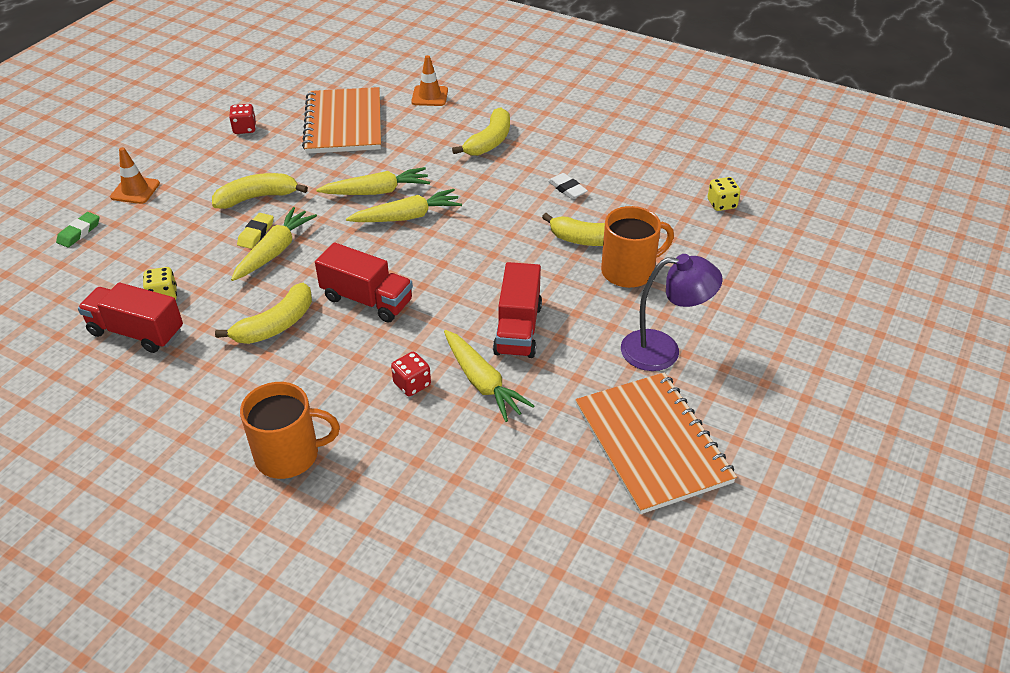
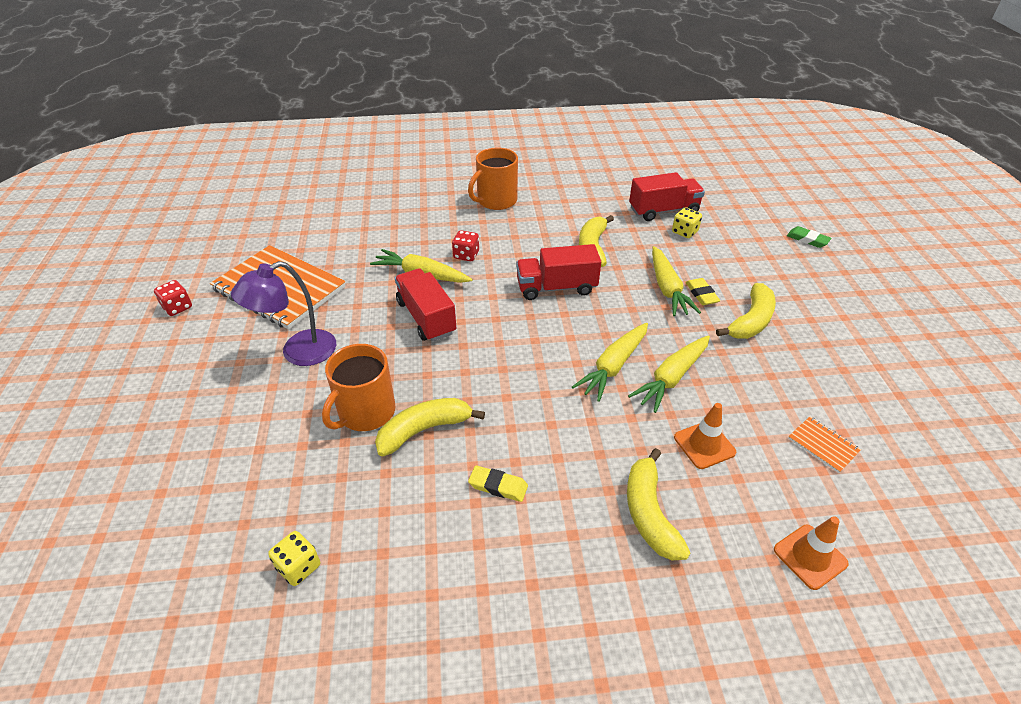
camera: 145 degrees right, 0 degrees up
(79, 232) = (807, 239): green eraser -> green eraser turned 45 degrees counterclockwise
(135, 190) = (839, 281): orange traffic cone -> orange traffic cone (704, 445)
(245, 129) = (887, 382): red dice -> red dice (177, 307)
(343, 123) = (823, 445): orange notebook -> orange notebook, size x0.41
(567, 189) = (498, 486): white eraser -> yellow eraser

